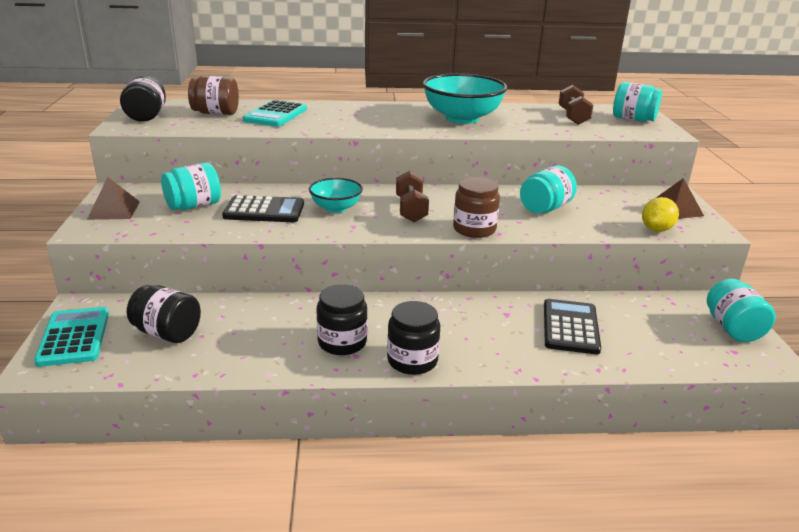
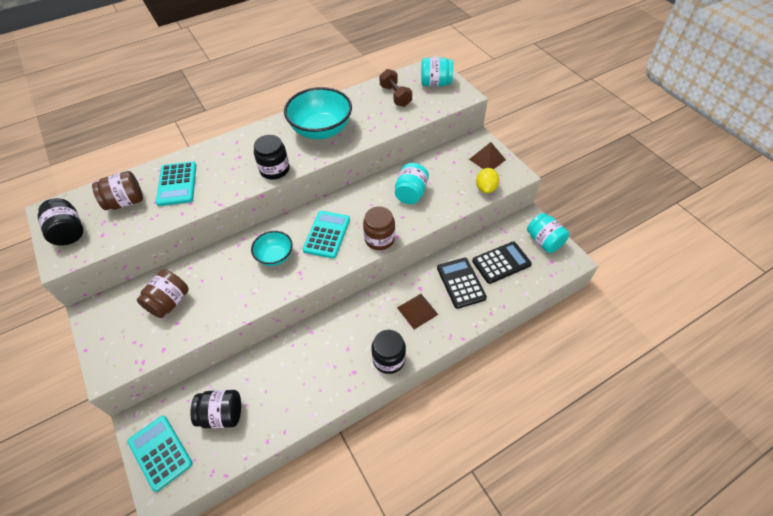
camera: 25 degrees left, 25 degrees up
(114, 210) = (110, 336): brown pyramid -> brown pyramid (417, 311)
(194, 206) = (169, 302): turquoise jar -> brown jar
(264, 210) = (226, 283): black calculator -> black calculator (501, 262)
(342, 342) = (339, 364): black jar -> black jar (274, 170)
(411, 209) = (327, 234): brown dumbbell -> turquoise calculator

